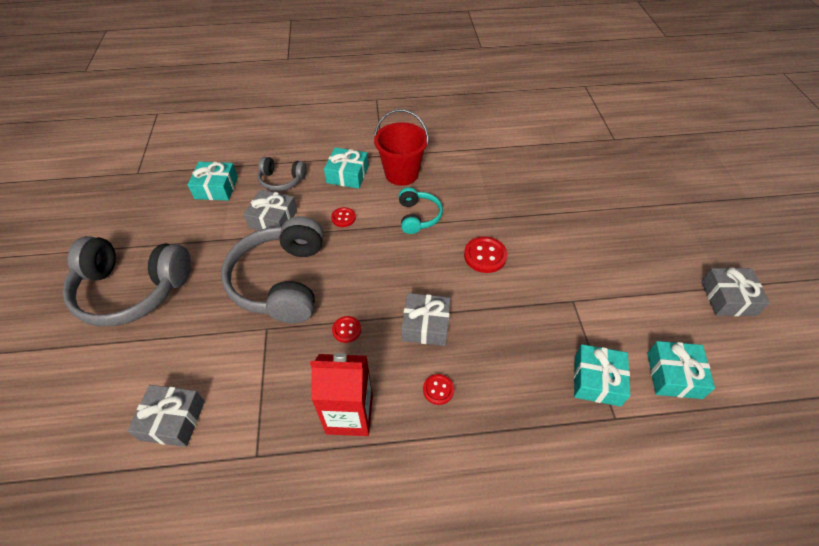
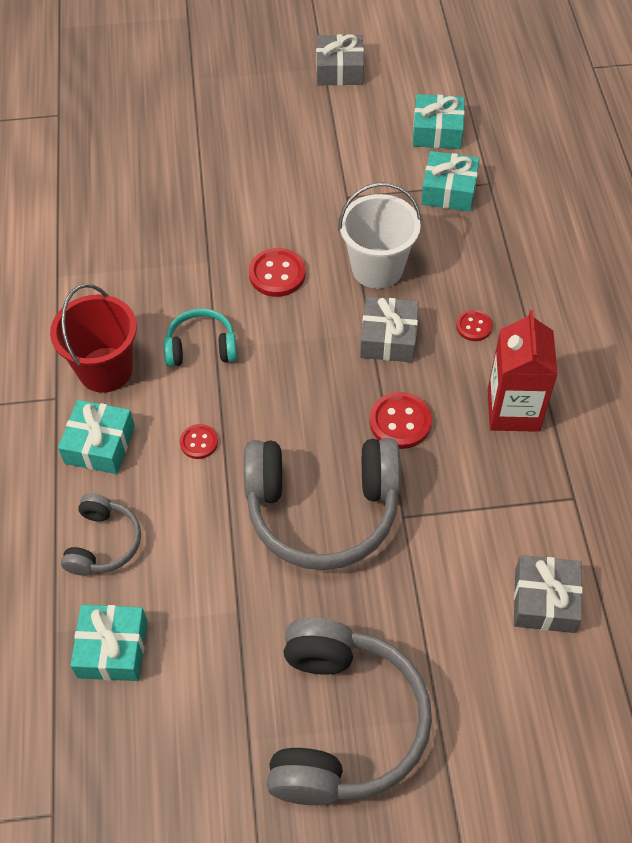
camera: 90 degrees left, 5 degrees up
(273, 219) = (196, 541): grey gift -> none
(346, 330) = (400, 422): red button -> red button, size x1.65
(497, 320) = (377, 268): none -> white bucket

